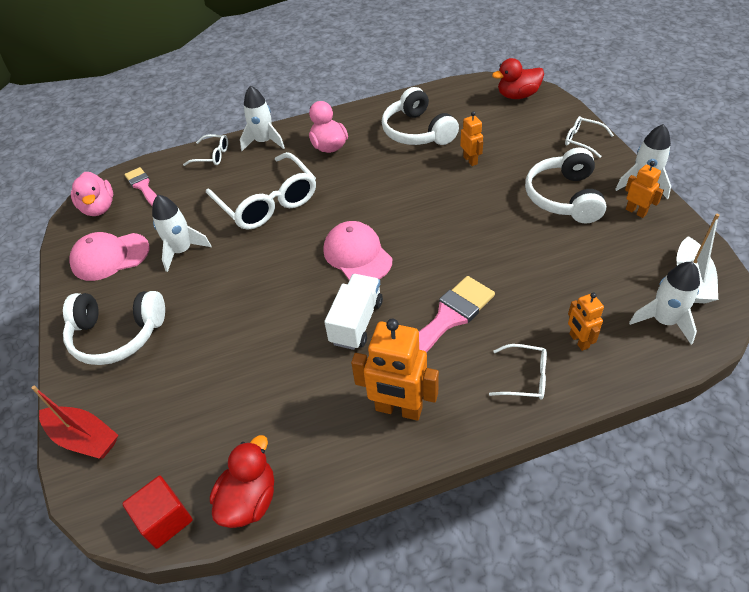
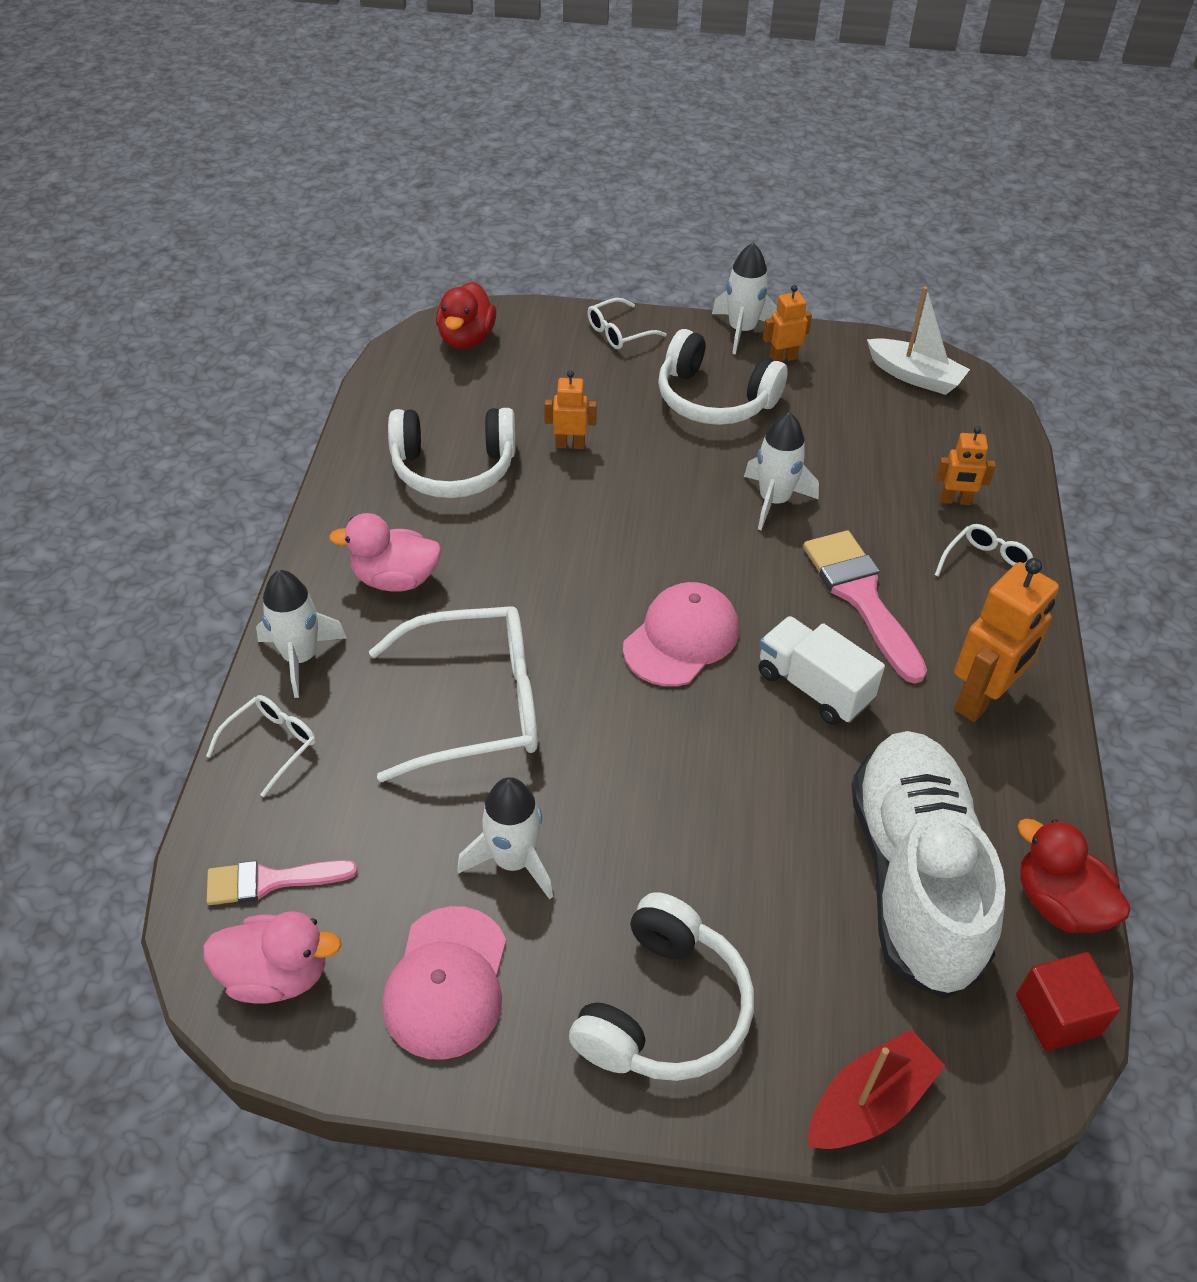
camera: 70 degrees left, 0 degrees up
(238, 414) = (914, 877): none -> white shoe
(357, 255) = (681, 638): pink cap -> pink cap turned 135 degrees clockwise
(664, 321) = (961, 425): white rocket -> white rocket (774, 501)

